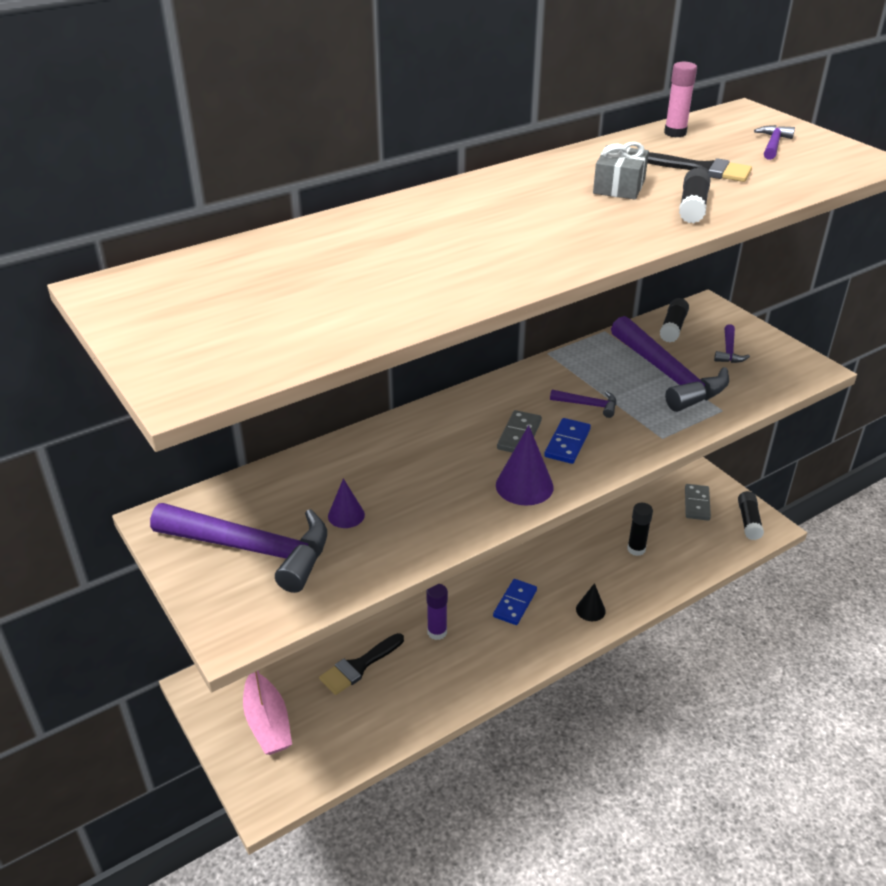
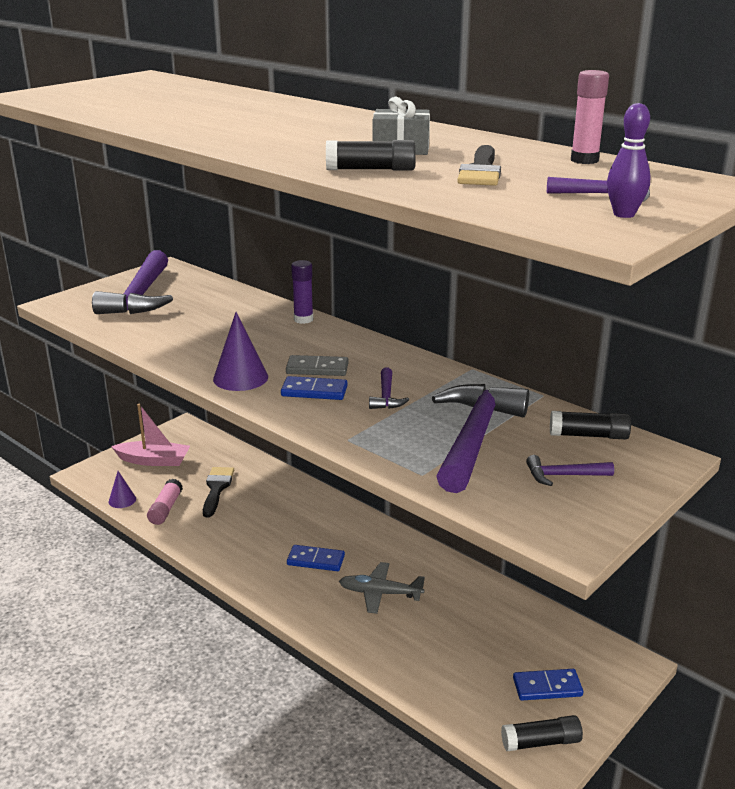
camera: 75 degrees right, 10 degrees down
(267, 723) = (154, 460): pink boat -> pink boat turned 135 degrees counterclockwise
(346, 515) = (183, 318): purple cone -> purple cone (122, 500)
(359, 666) = (217, 489): black brush -> black brush turned 60 degrees clockwise
(382, 717) = (165, 509): none -> pink glue stick
(437, 632) = (265, 521): purple glue stick -> purple glue stick (303, 319)
(573, 569) = (380, 593): none -> grey plane
(590, 610) = (324, 611): black cone -> none
(636, 549) = (433, 638): black glue stick -> none
(668, 375) = (475, 437): purple hammer -> purple hammer turned 150 degrees clockwise
(697, 504) = (547, 687): grey domino -> blue domino
(822, 148) = (624, 214): none -> purple bowling pin

